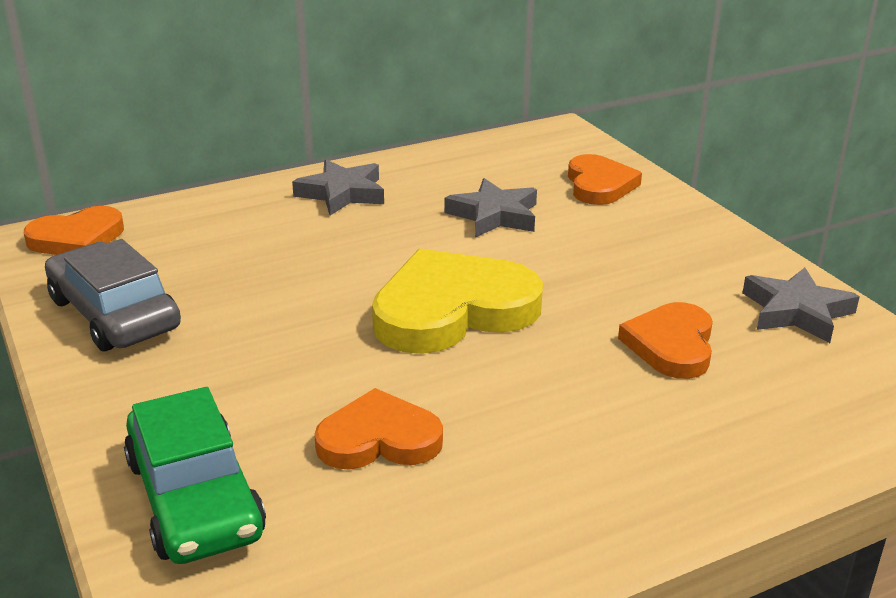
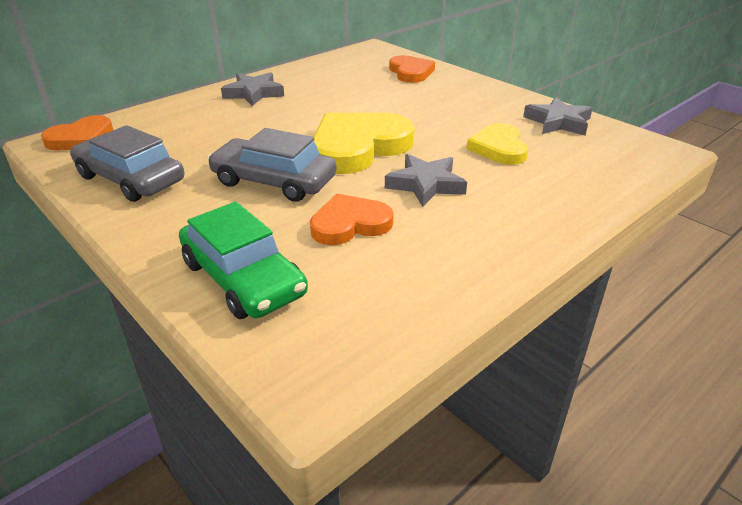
camera: 15 degrees left, 5 degrees up
(304, 349) = (274, 181): none -> grey car
(494, 215) = (356, 94): grey star -> grey star (425, 184)
(671, 345) = (499, 148): orange heart -> yellow heart

